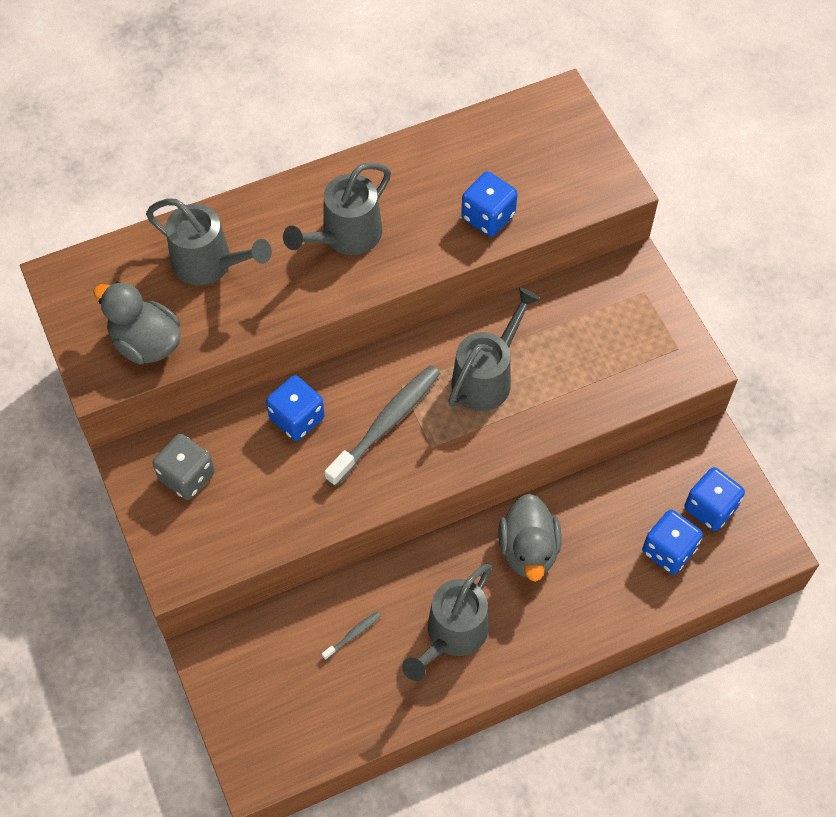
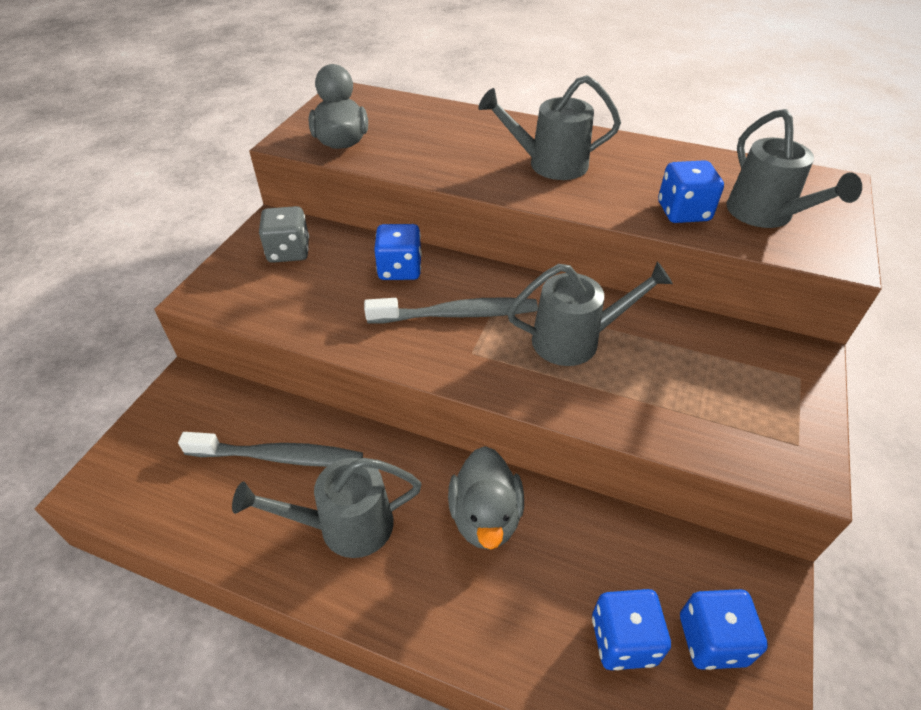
camera: 45 degrees right, 15 degrees down
(210, 264) = (437, 131): grey watering can -> grey watering can (766, 215)
(353, 635) = (279, 457): grey toothbrush -> grey toothbrush, size x2.32
(528, 550) = (485, 517): grey duck -> grey duck turned 45 degrees counterclockwise

